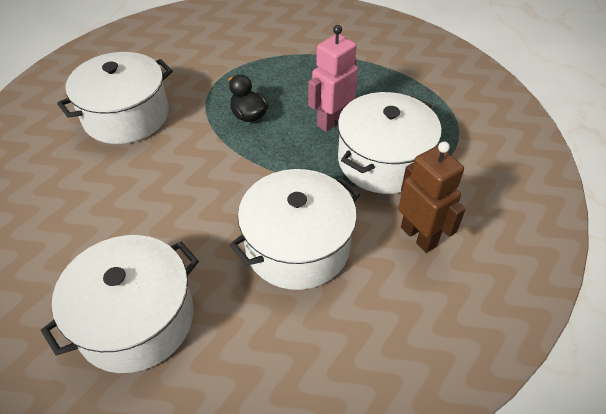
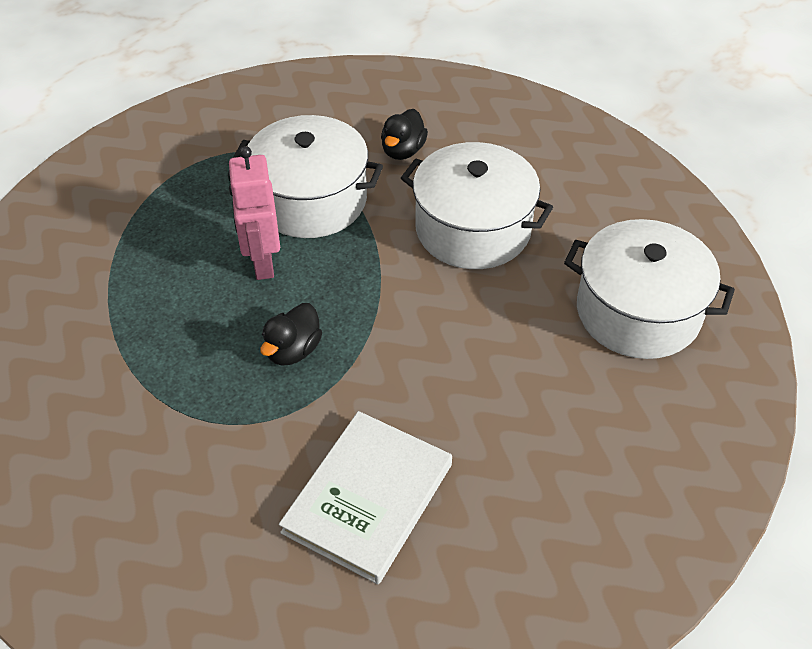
camera: 115 degrees left, 0 degrees up
(126, 116) = (368, 498): white pot -> white book
(331, 121) = (262, 263): pink robot -> pink robot turned 60 degrees clockwise
(419, 236) = (403, 151): brown robot -> black duck

